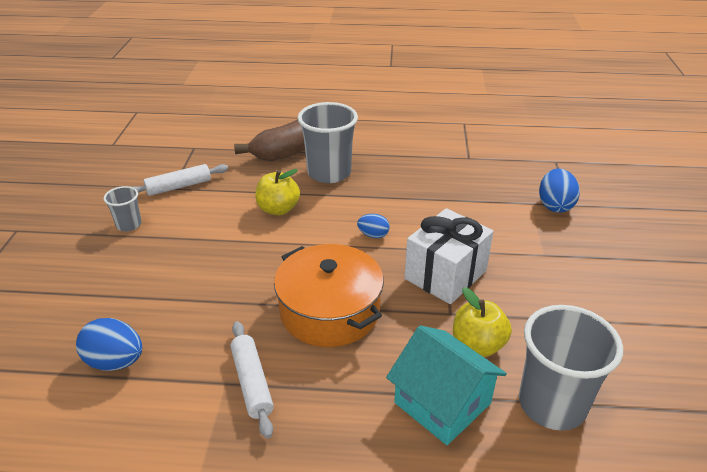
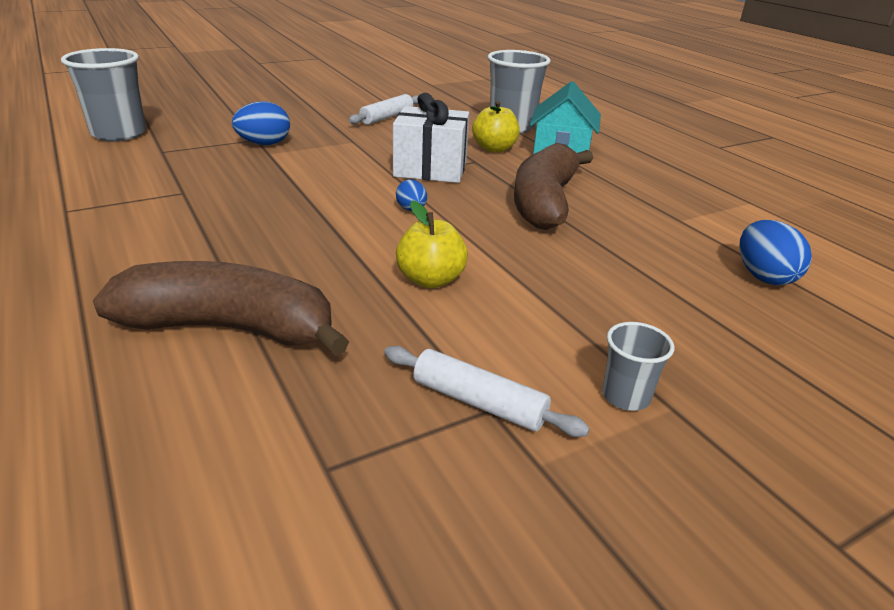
camera: 125 degrees left, 5 degrees down
(252, 382) = (660, 210): white rolling pin -> white rolling pin (387, 117)
(329, 173) = (300, 271): grey cup -> grey cup (119, 134)
(329, 311) = (545, 202): orange pot -> brown banana

